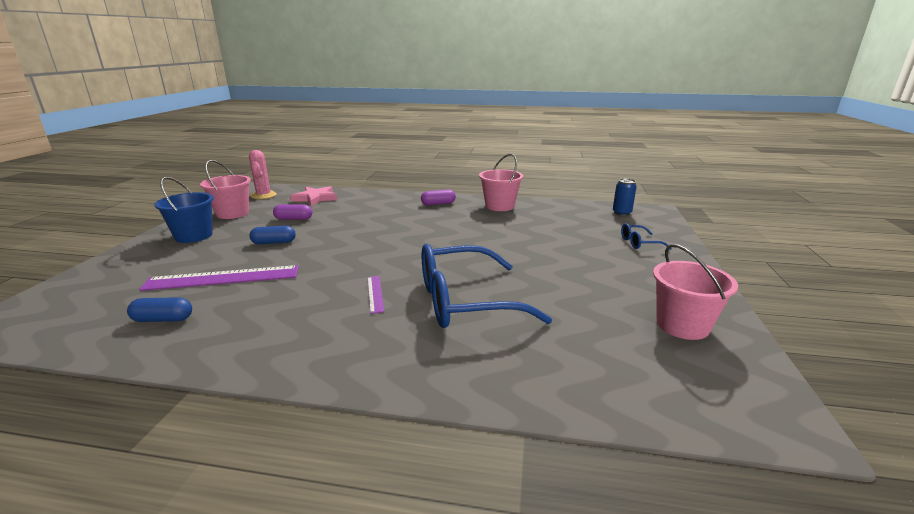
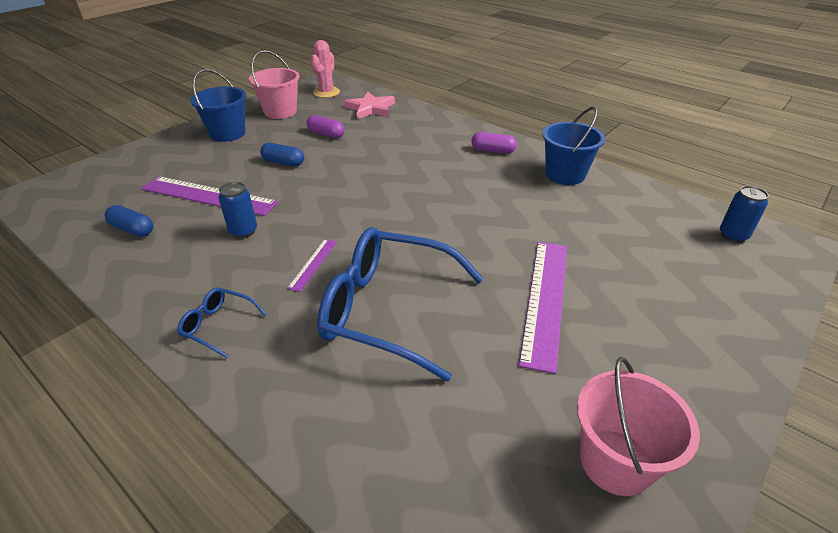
camera: 30 degrees right, 15 degrees up
(287, 291) = (243, 231): none -> blue can
(499, 206) = (565, 174): pink bucket -> blue bucket
(559, 267) = (545, 299): none -> purple ruler
(639, 243) = (702, 299): blue glasses -> blue glasses (218, 325)

